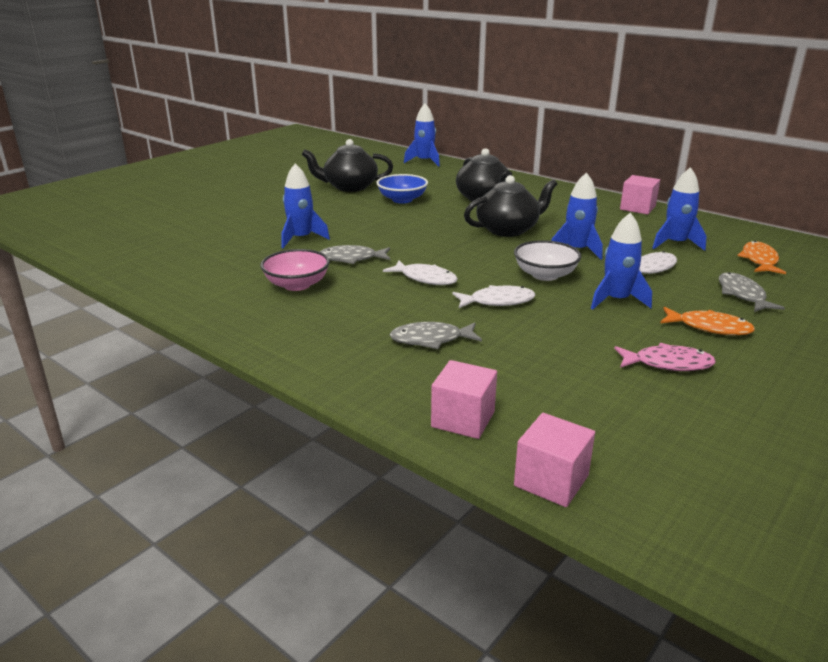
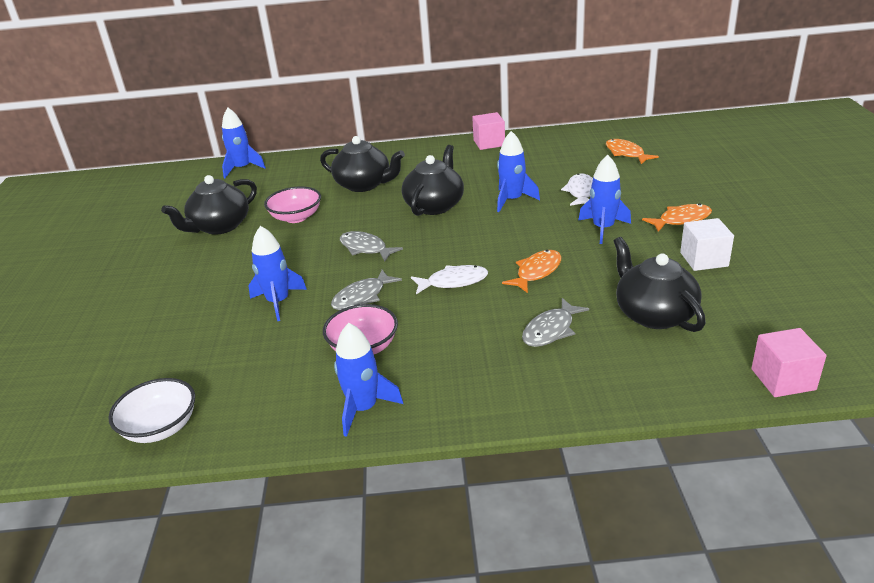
camera: 40 degrees left, 5 degrees up
(402, 200) = (296, 217): blue bowl -> pink bowl
(463, 419) = (675, 375): pink cube -> none
(497, 301) = (536, 272): white fish -> orange fish
(534, 374) = (654, 314): none -> black teapot
(545, 275) = (528, 232): white bowl -> white bowl (160, 427)
(668, 364) = (704, 259): pink fish -> white cube
(675, 244) = (561, 163): blue rocket -> blue rocket (363, 408)
(742, 295) = (658, 185): grey fish -> grey fish (365, 248)

